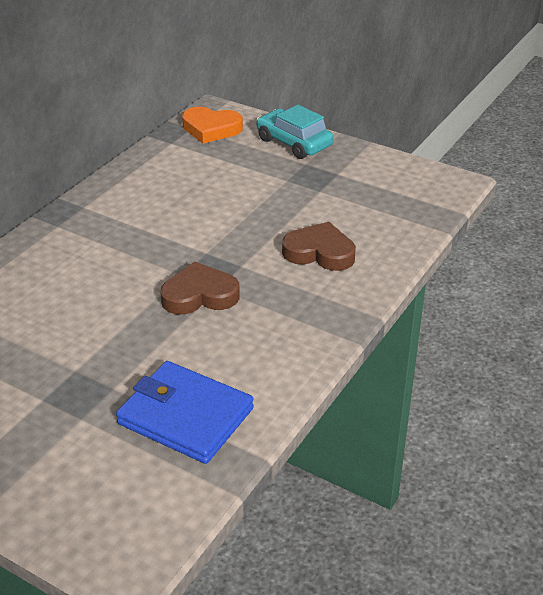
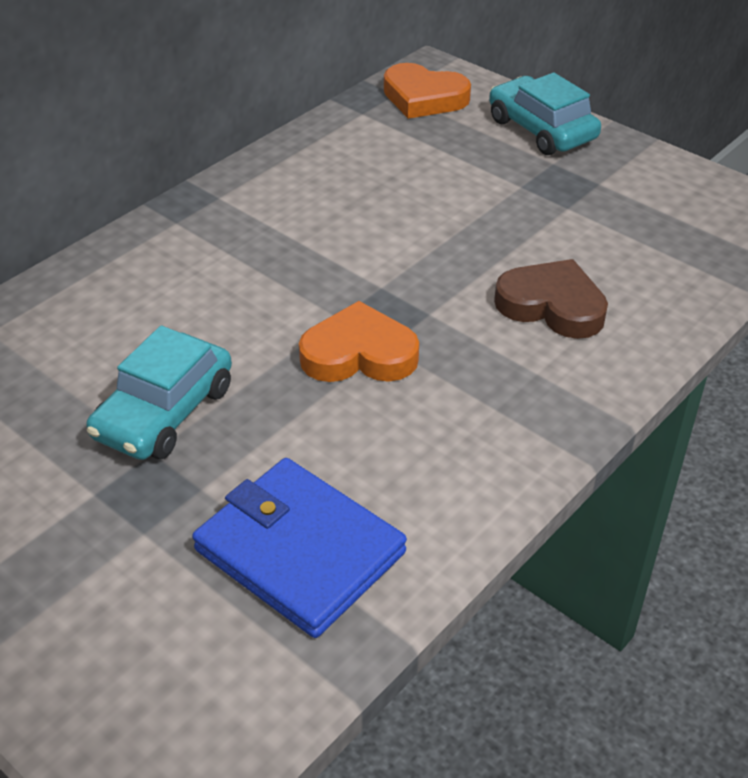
camera: 10 degrees right, 5 degrees up
(78, 345) = (164, 412): none -> turquoise car
(200, 295) = (359, 354): brown heart -> orange heart

